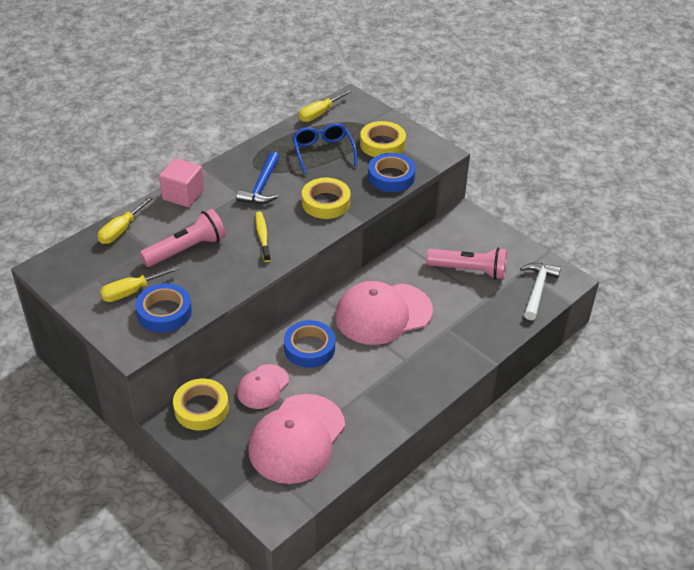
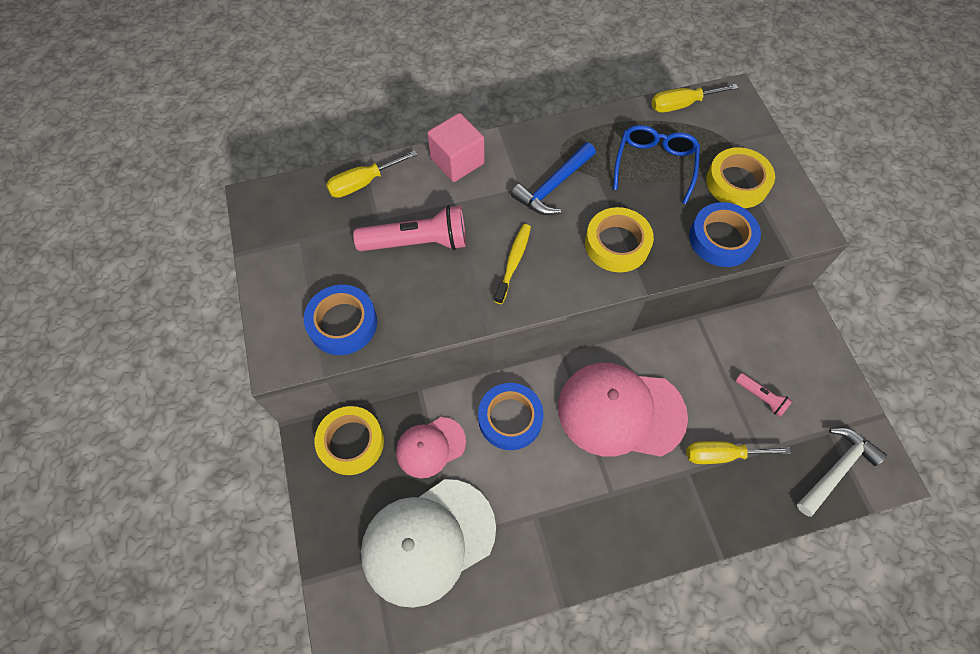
camera: 30 degrees right, 20 degrees up
(131, 292) = (324, 276): yellow screwdriver -> yellow screwdriver (721, 454)
(297, 438) = (428, 541): pink cap -> white cap
(469, 270) = (761, 397): pink flashlight -> pink flashlight, size x0.51

